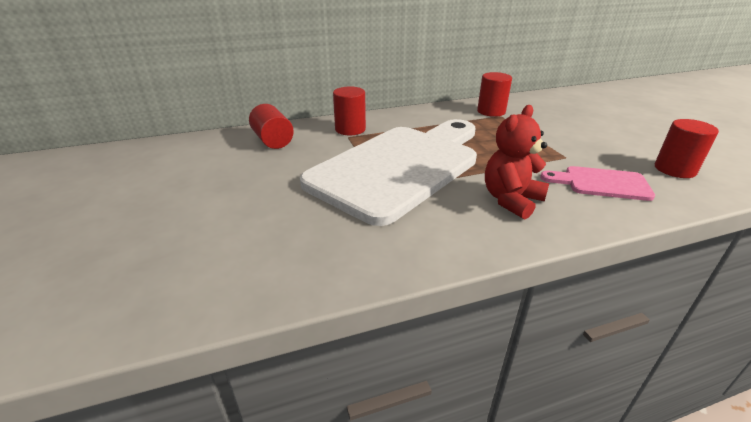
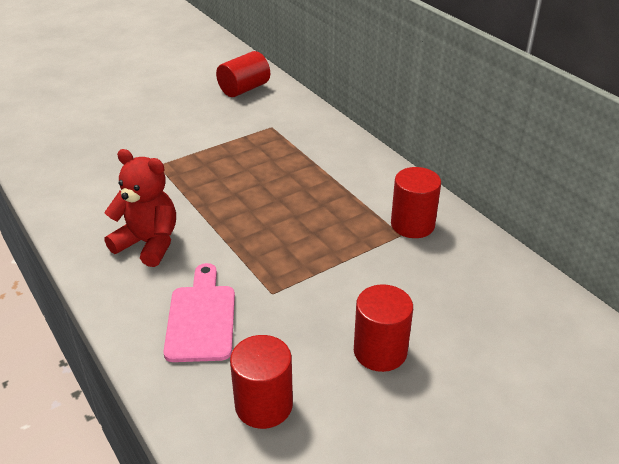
camera: 75 degrees right, 5 degrees up
(350, 129) = (292, 124): red cylinder -> red cylinder (380, 351)
(400, 167) = (206, 168): white cutting board -> none

